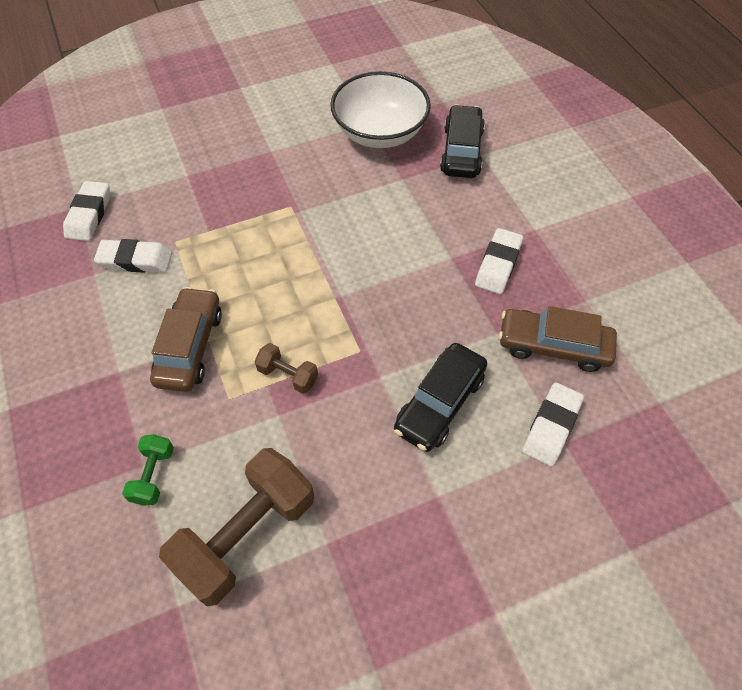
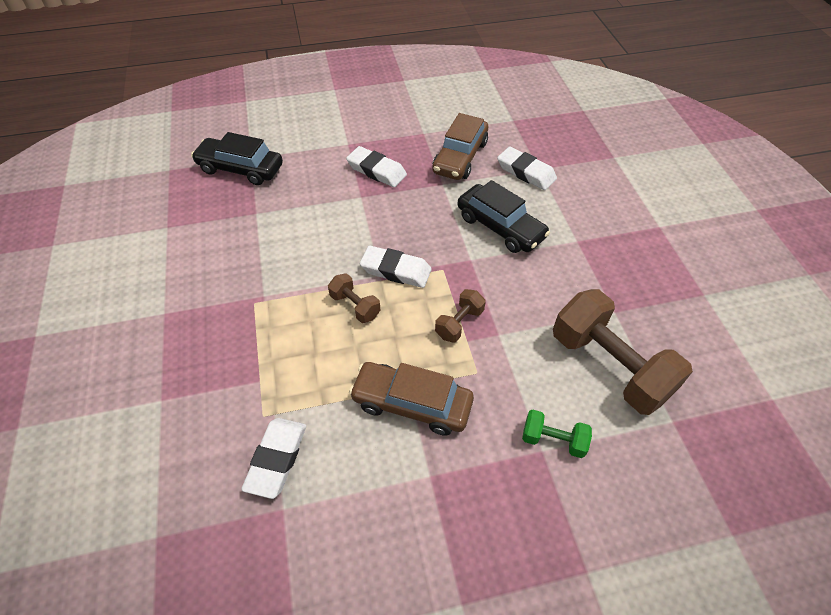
camera: 80 degrees left, 5 degrees down
(89, 214) = (178, 519): white eraser -> white eraser (396, 270)
(297, 282) = (355, 306): none -> brown dumbbell
(380, 132) = (185, 220): white bowl -> none

